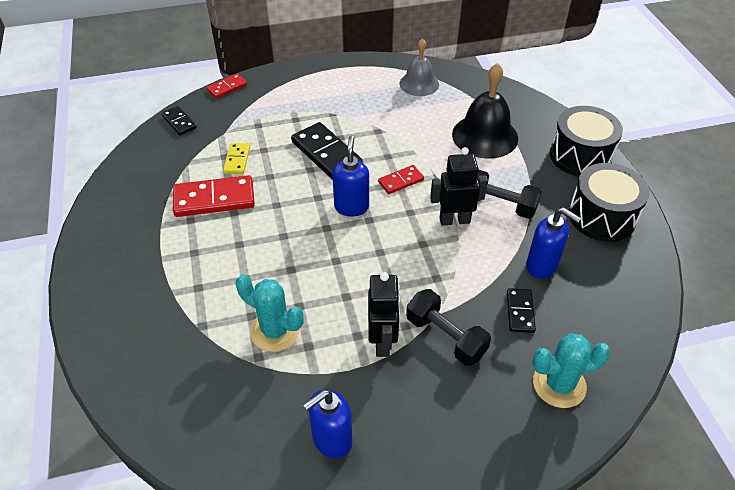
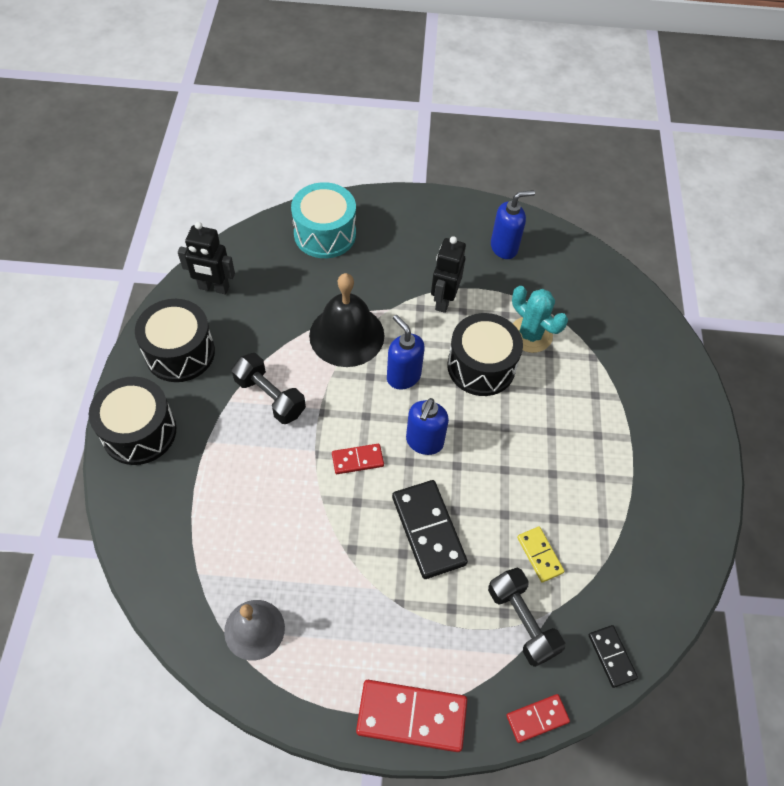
camera: 165 degrees left, 10 degrees up
(214, 199) = (572, 500): red domino -> red domino (411, 716)
(237, 160) = (539, 555): yellow domino -> yellow domino turned 45 degrees counterclockwise
(320, 283) = (481, 366): none -> black drum
(445, 337) = (391, 289): black dumbbell -> black dumbbell (522, 621)
(454, 220) = (325, 393): black robot -> black robot (213, 288)
(485, 136) = (225, 497): black bell -> black bell (346, 335)
(520, 312) = (319, 291): black domino -> none
(542, 266) = (274, 322): blue soap dispenser -> blue soap dispenser (403, 376)
(559, 384) = (325, 234): turquoise cactus -> turquoise drum

